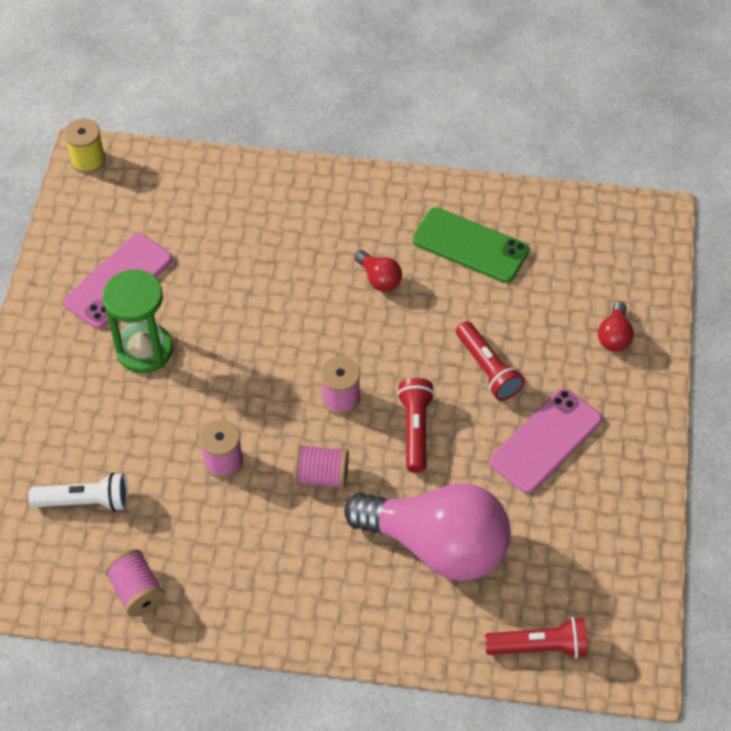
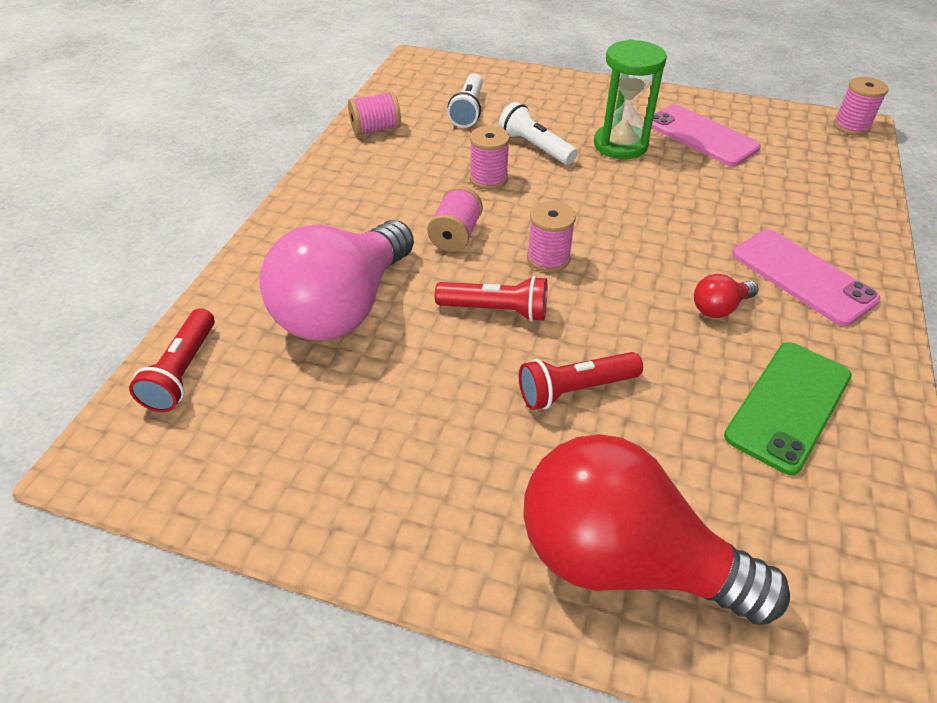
camera: 100 degrees right, 10 degrees down
(88, 160) = (851, 126): yellow spool -> pink spool
(157, 426) = (535, 147): none -> white flashlight
(546, 441) = (452, 431): pink phone -> pink phone (802, 277)
(614, 336) = (624, 559): red light bulb -> red light bulb, size x2.48

